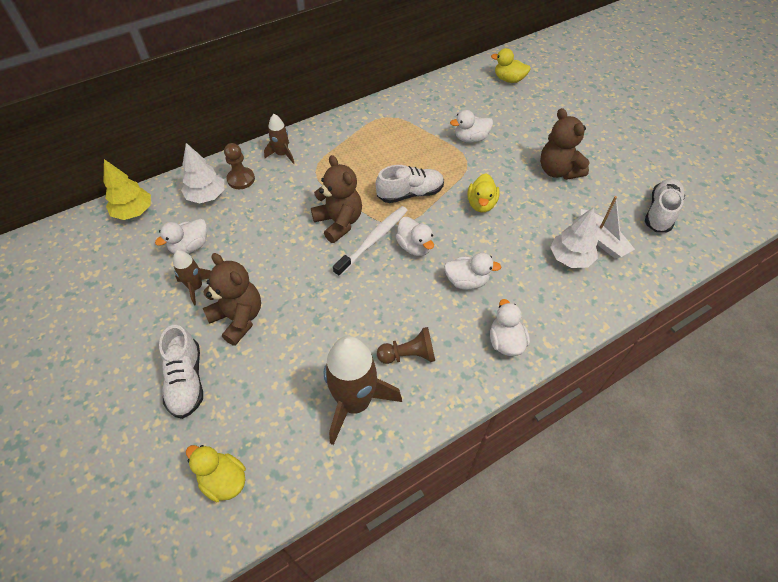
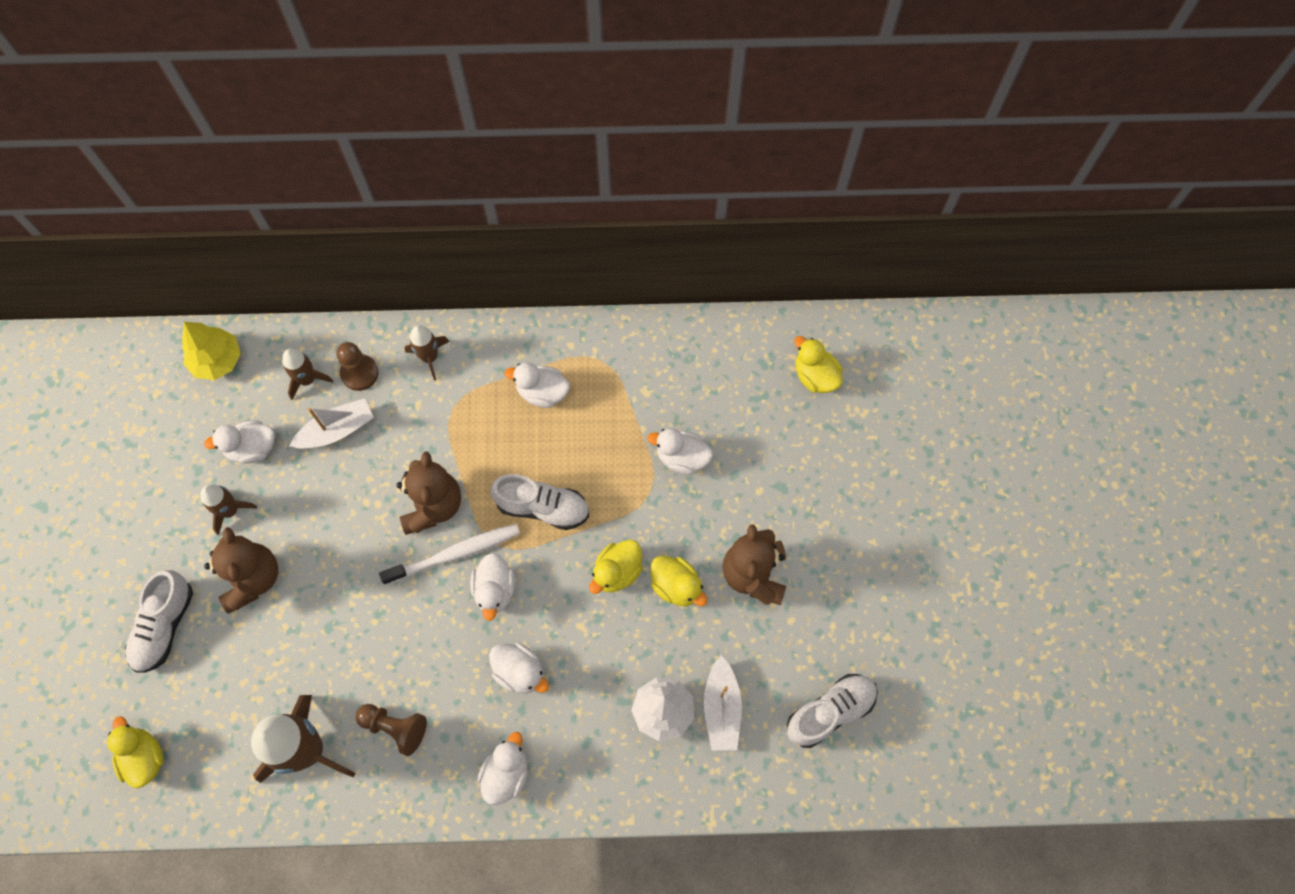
camera: 30 degrees right, 15 degrees up
(207, 196) = (307, 379): white tree -> brown rocket
(245, 212) = (337, 430): none -> white boat
(365, 143) = (542, 392): none -> white duck
(521, 195) = (676, 586): none -> yellow duck

